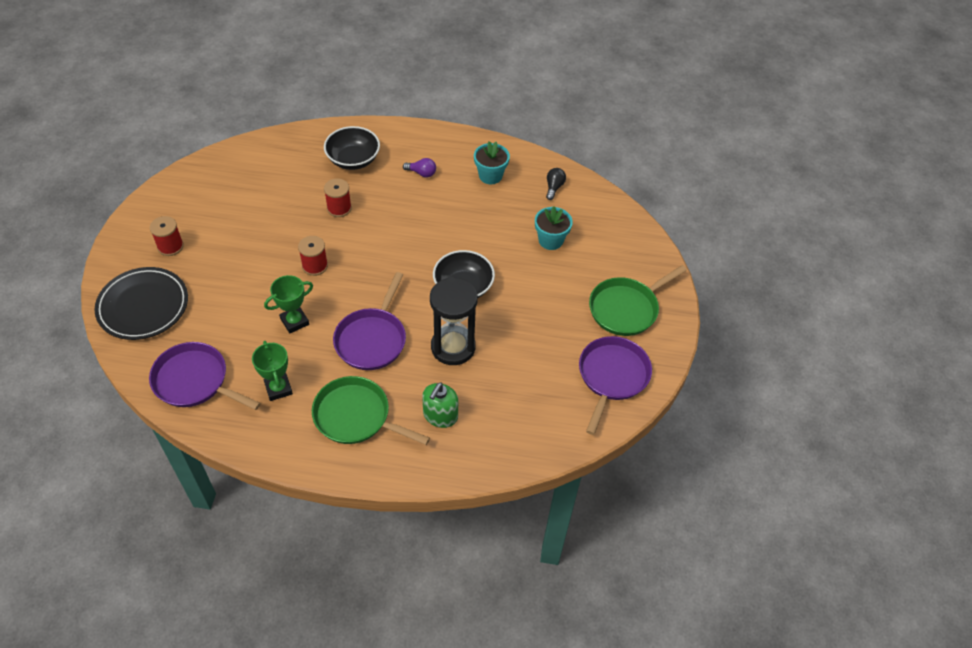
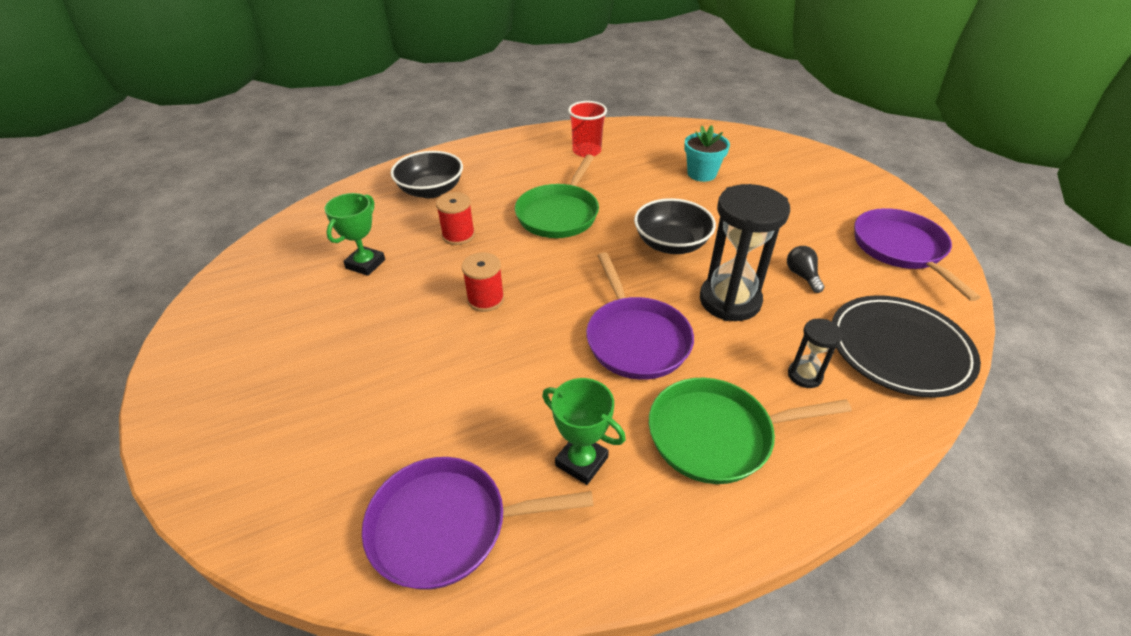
camera: 30 degrees left, 10 degrees down
(143, 306) = (272, 466): black plate -> black plate (899, 349)
(170, 246) = (260, 369): red spool -> none
(294, 321) = (520, 369): green trophy -> green trophy (365, 264)
(421, 173) = (517, 174): purple light bulb -> none
(440, 415) = (804, 375): green soap dispenser -> black hourglass
(490, 176) = (586, 151): turquoise flower pot -> red cup
(554, 187) = (654, 138): black light bulb -> black light bulb (802, 276)
(626, 308) = (833, 193): green pan -> green pan (559, 214)

